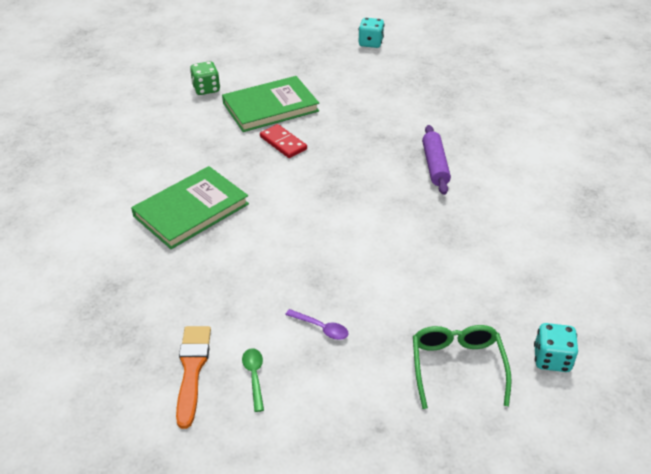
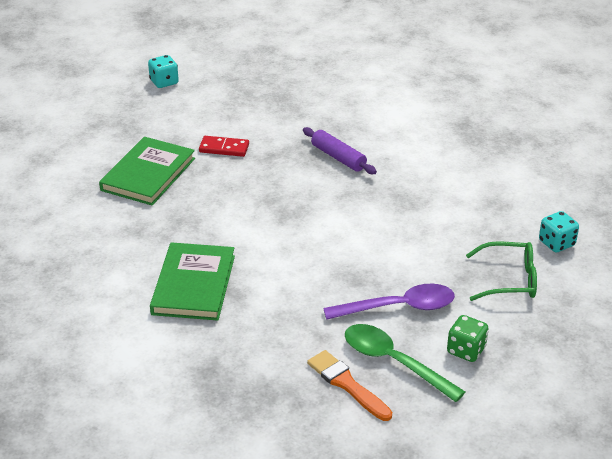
camera: 40 degrees left, 5 degrees down
(206, 89) = (67, 186): green dice -> green dice (466, 350)
(254, 376) = (394, 362): green spoon -> green spoon, size x2.11
(283, 143) = (199, 197): red domino -> red domino (224, 148)
(321, 328) = (398, 307): purple spoon -> purple spoon, size x2.11
(457, 366) = (509, 280): green glasses -> green glasses turned 135 degrees clockwise

